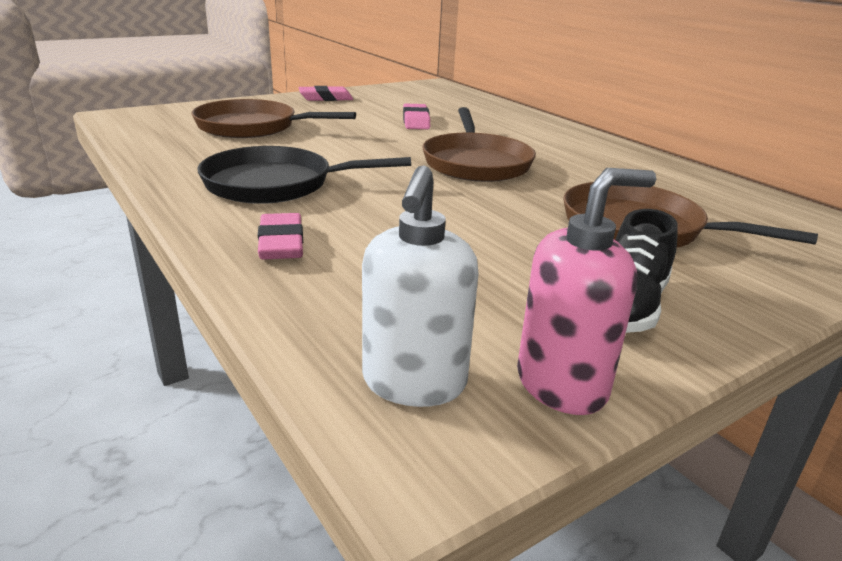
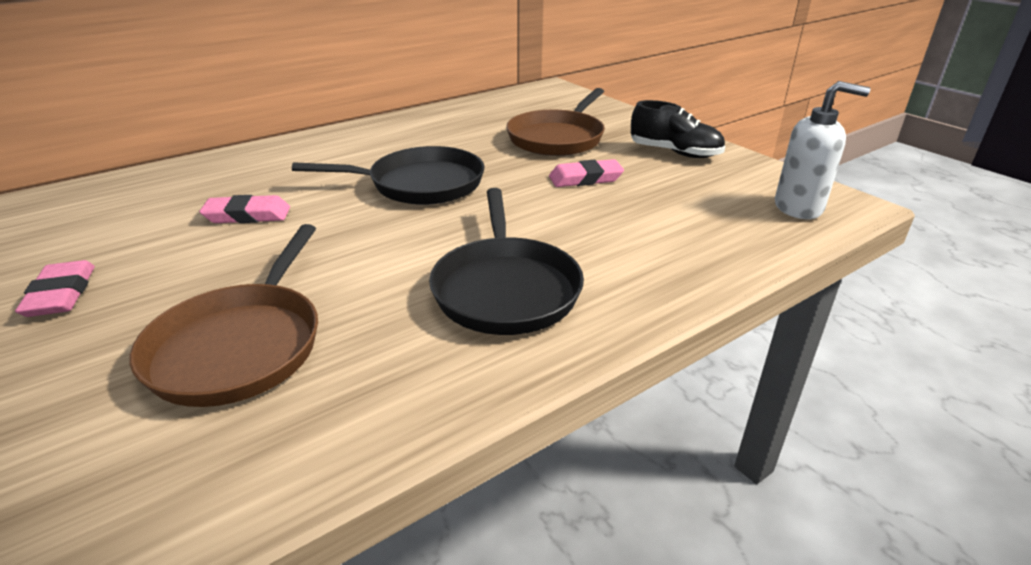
camera: 90 degrees left, 5 degrees up
(281, 243) = (653, 266): pink eraser -> pink eraser (585, 178)
(476, 163) = (420, 184): brown pan -> black pan
(562, 384) = (766, 173): pink soap dispenser -> none

